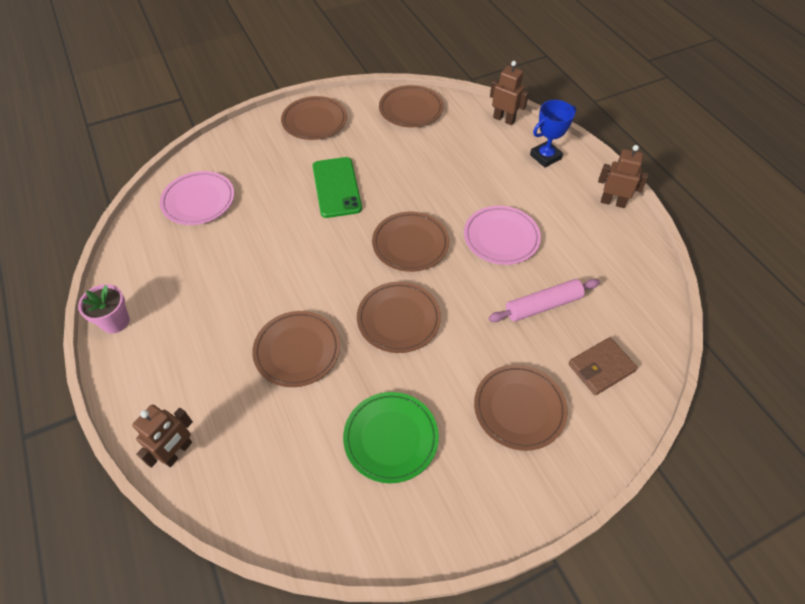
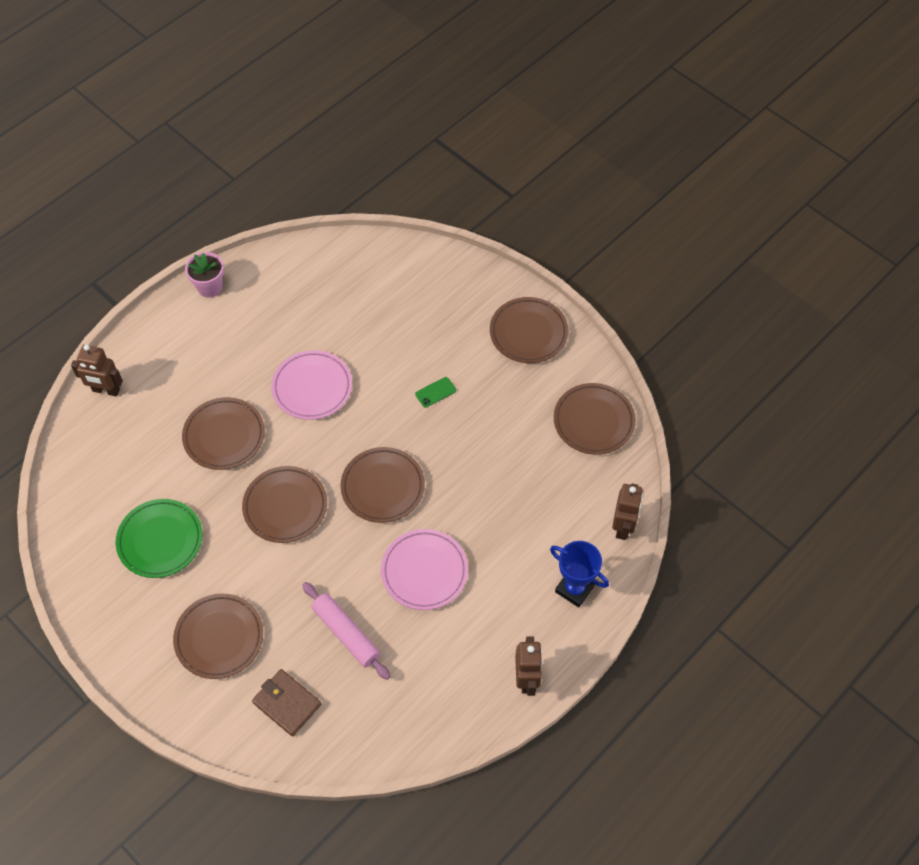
camera: 70 degrees right, 5 degrees up
(198, 201) = (368, 281): pink plate -> pink plate (312, 387)
(336, 187) = (435, 392): green phone -> green phone, size x0.44

